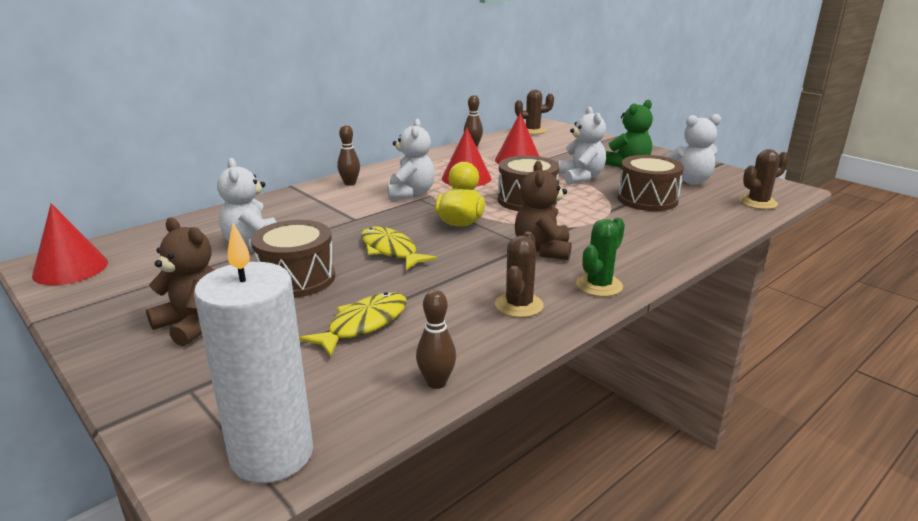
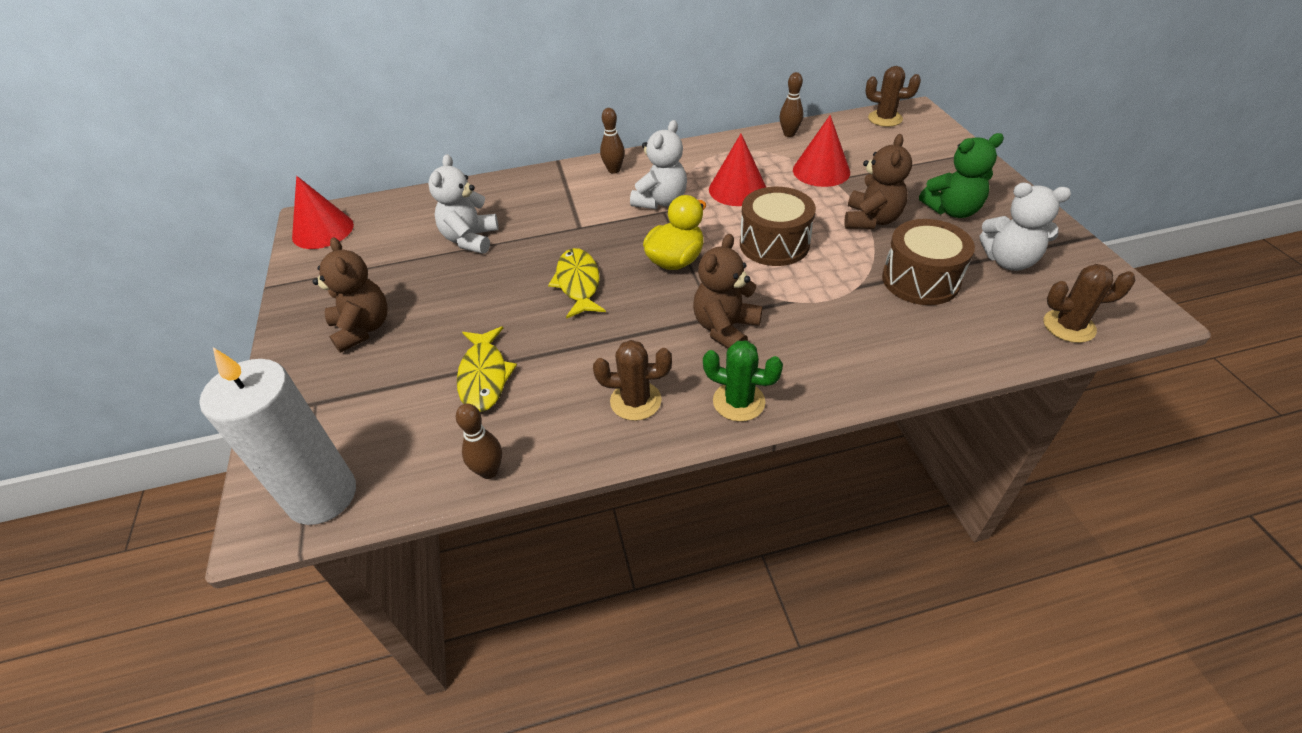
camera: 30 degrees right, 20 degrees up
(296, 278) = (473, 297): brown drum -> none
(363, 324) = (484, 376): yellow fish -> yellow fish turned 105 degrees clockwise
(519, 305) = (635, 401): brown cactus -> brown cactus turned 45 degrees clockwise
(581, 178) = (871, 220): white teddy bear -> brown teddy bear
(599, 285) = (738, 402): green cactus -> green cactus turned 45 degrees clockwise

